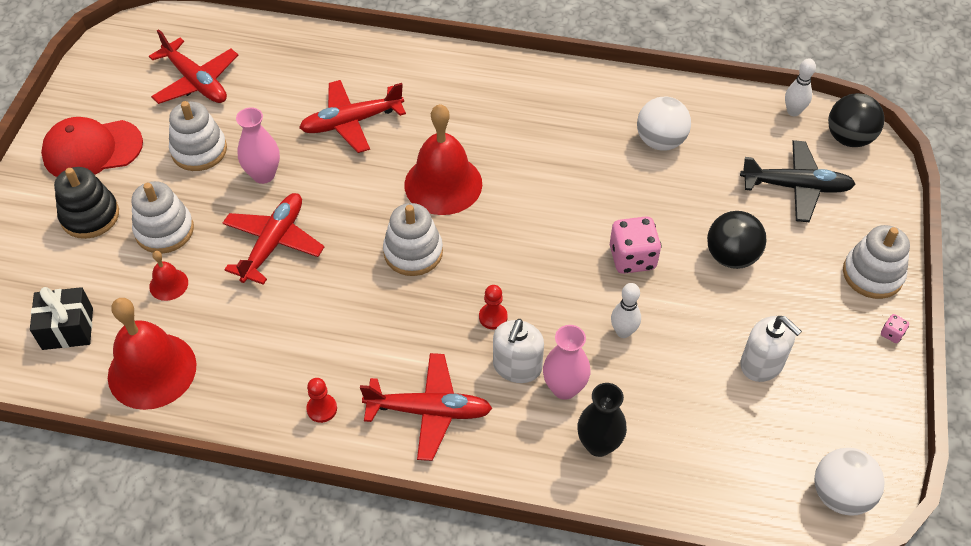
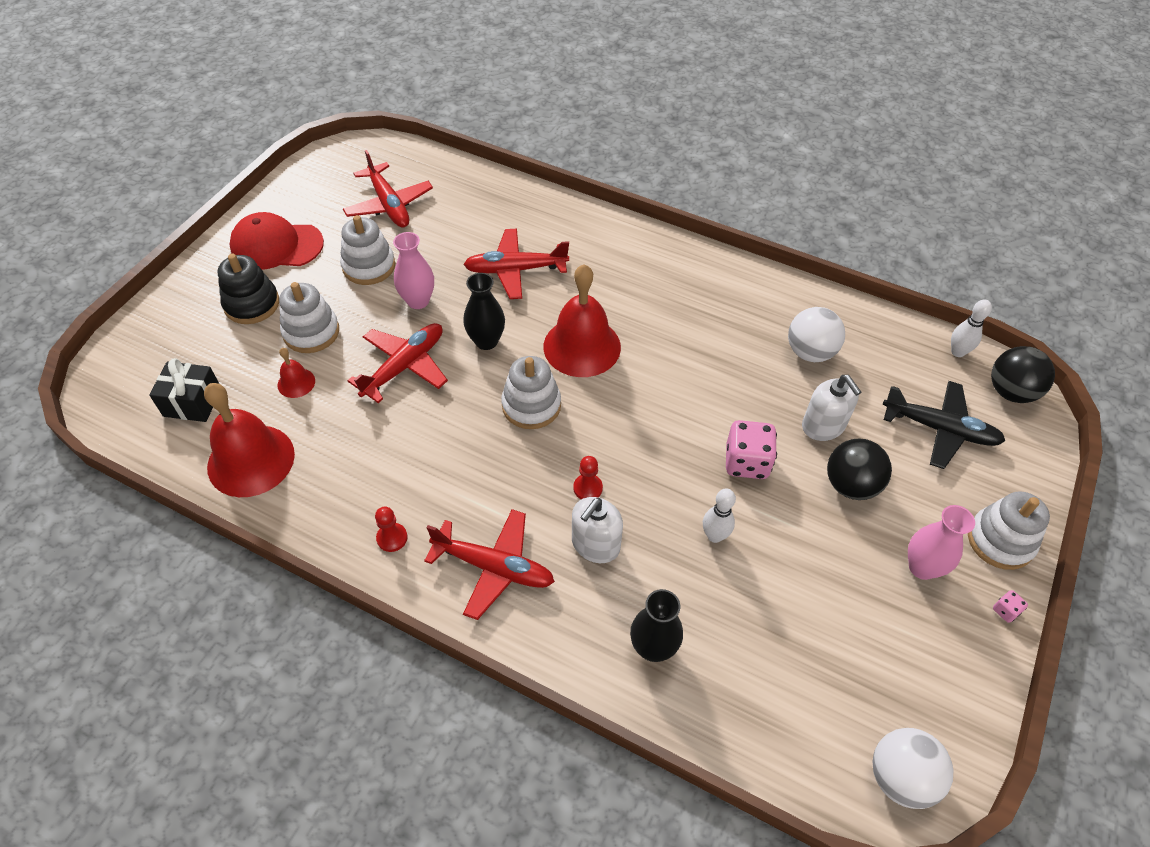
camera: 15 degrees right, 0 degrees up
(347, 200) = (486, 341): none -> black vase
(564, 388) = (636, 579): pink vase -> pink vase (922, 567)
(762, 364) = (852, 607): white soap dispenser -> white soap dispenser (823, 426)

